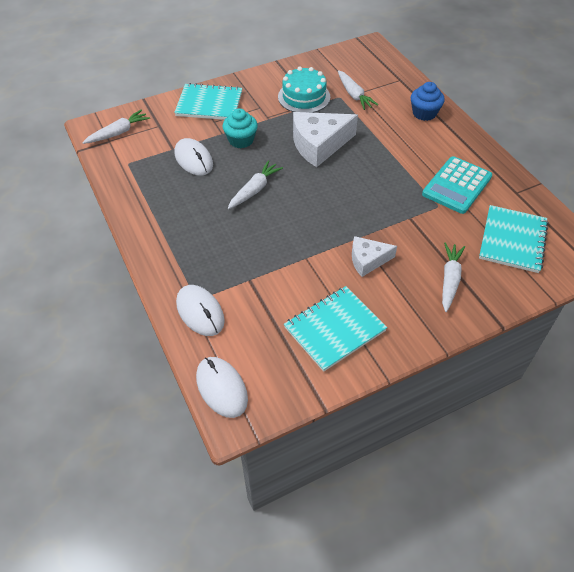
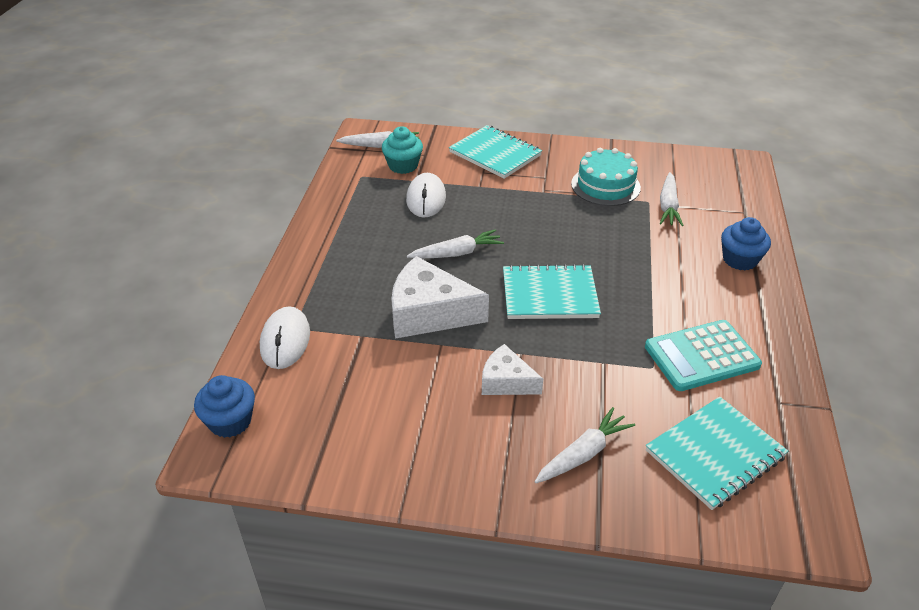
camera: 35 degrees right, 10 degrees down
(221, 388) = (230, 421): white mouse -> blue cupcake
(241, 140) = (492, 200): turquoise cupcake -> turquoise cupcake (403, 165)
(319, 145) = (573, 240): white cheese -> white cheese (429, 313)
(334, 329) = (396, 431): turquoise notebook -> turquoise notebook (549, 294)

